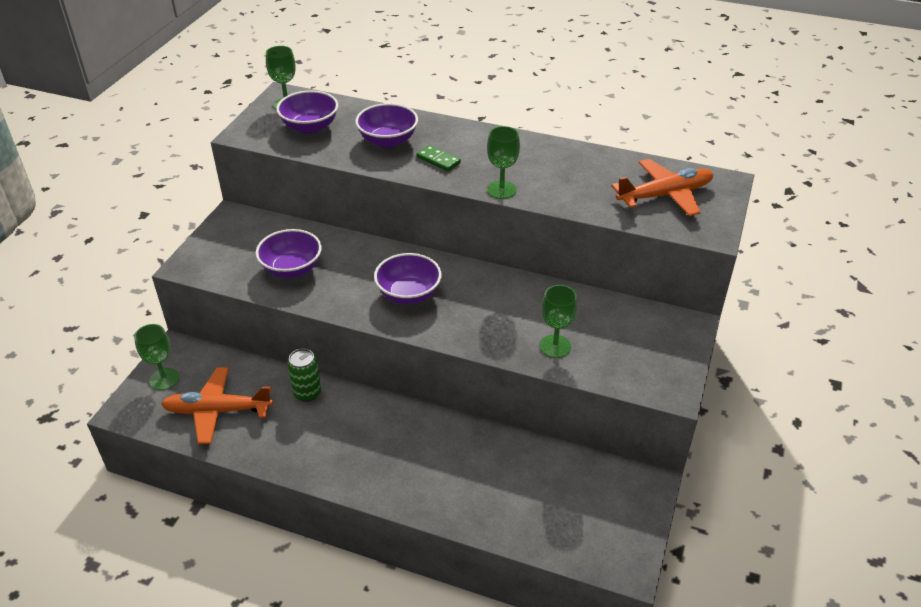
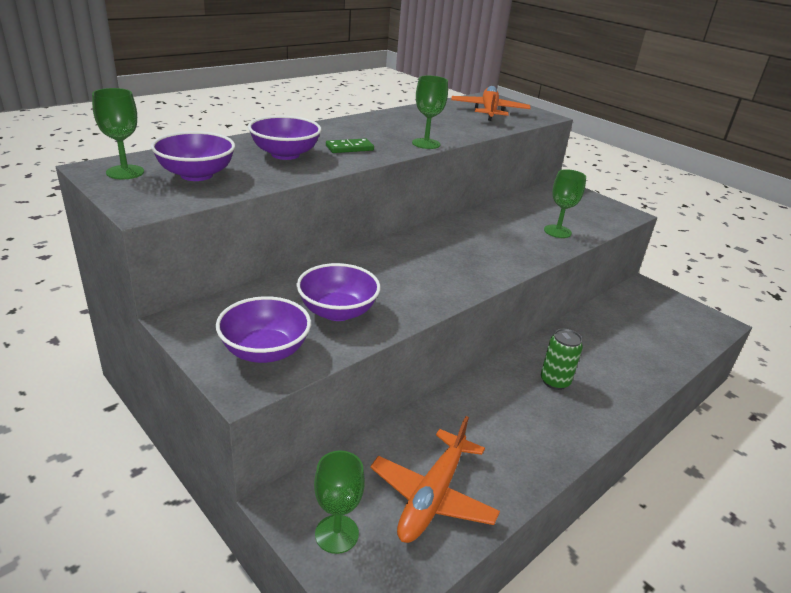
camera: 65 degrees left, 10 degrees down
(307, 393) = (450, 414): green can -> green can (555, 381)
(408, 294) = (442, 264): purple bowl -> purple bowl (265, 351)

